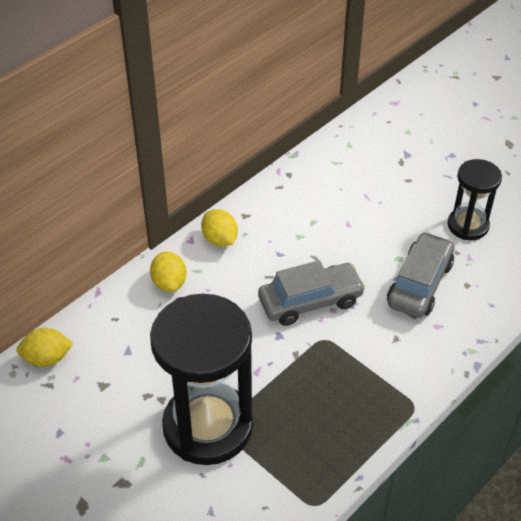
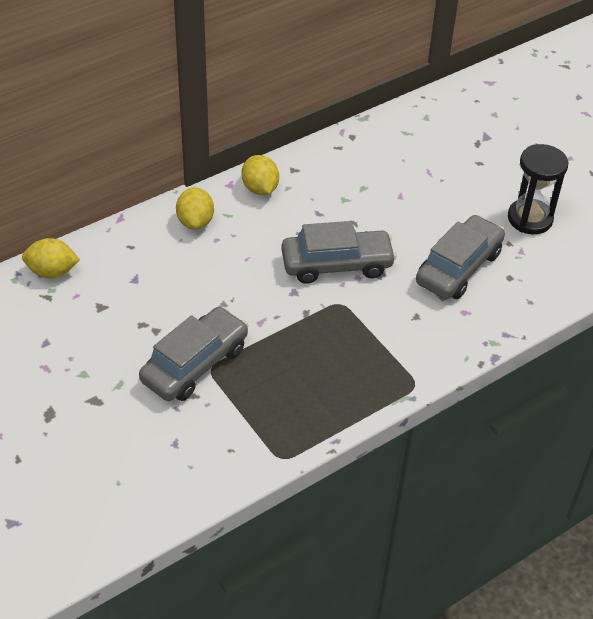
camera: 10 degrees right, 0 degrees up
(208, 426) = (195, 364): black hourglass -> grey car

